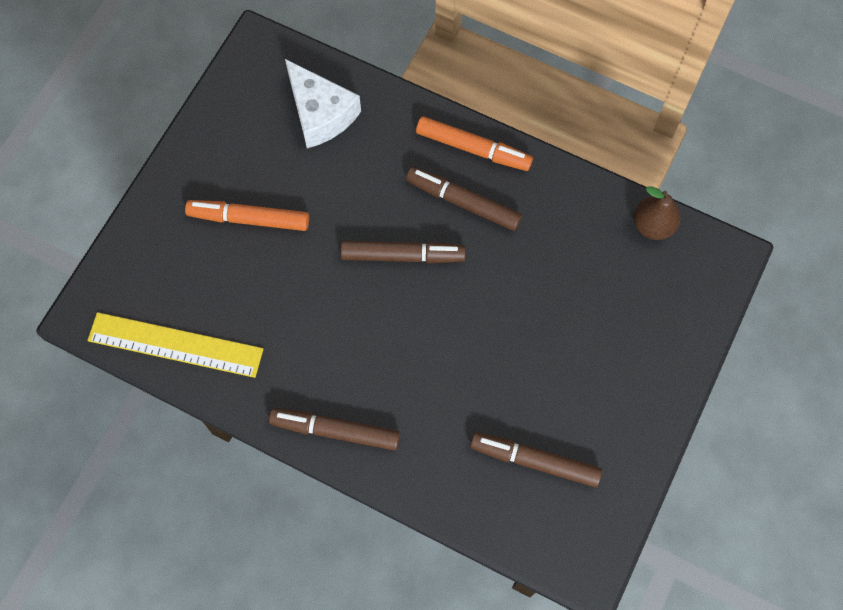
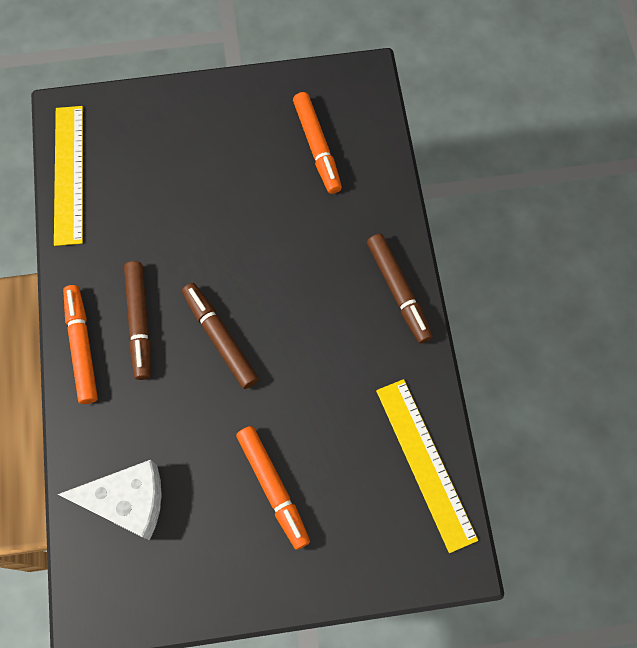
camera: 125 degrees left, 0 degrees up
(320, 113) = (128, 501): white cheese -> white cheese turned 75 degrees clockwise
(535, 461) = (317, 147): brown marker -> orange marker
(653, 225) = (69, 174): brown pear -> yellow ruler

